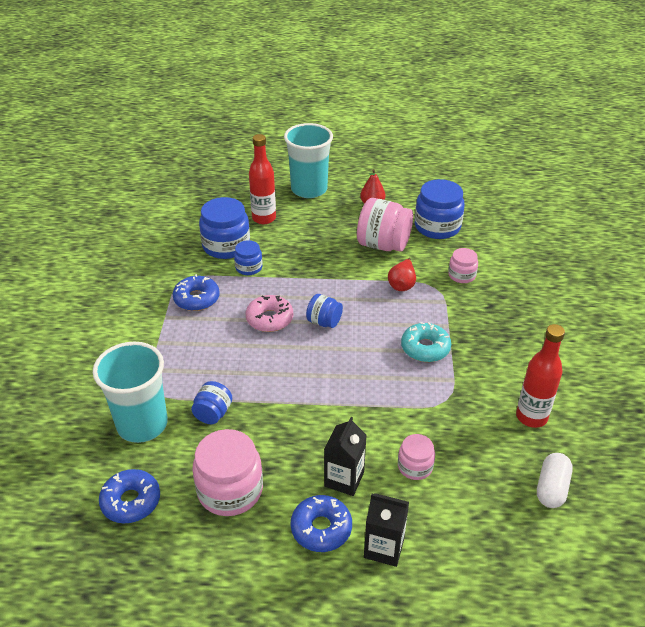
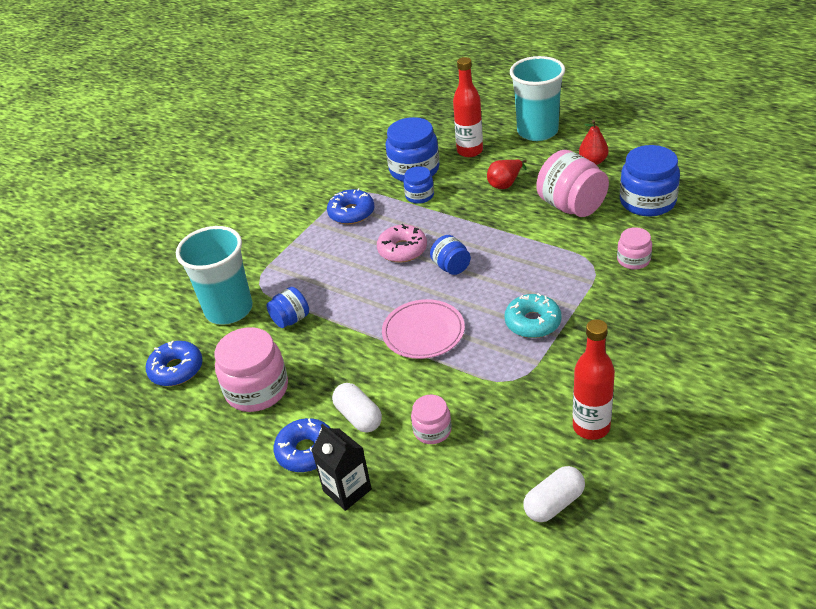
camera: 35 degrees right, 0 degrees up
(343, 385) = (423, 332): none -> pink plate
(344, 479) = (358, 417): black carton -> white capsule
(402, 284) = (559, 252): red pear -> red pear (505, 184)

